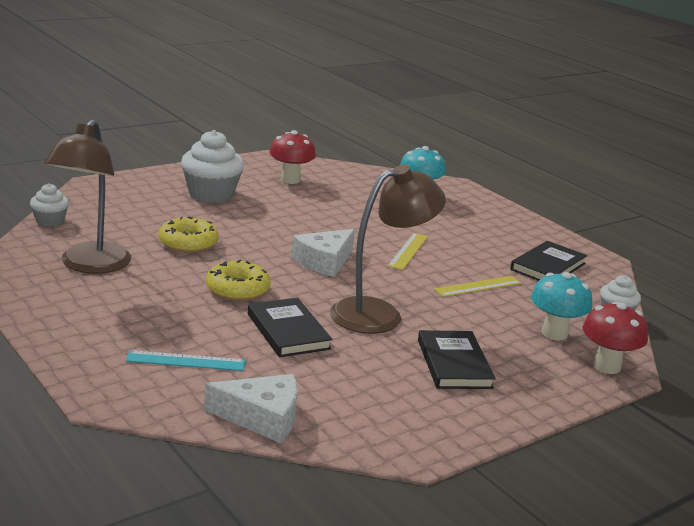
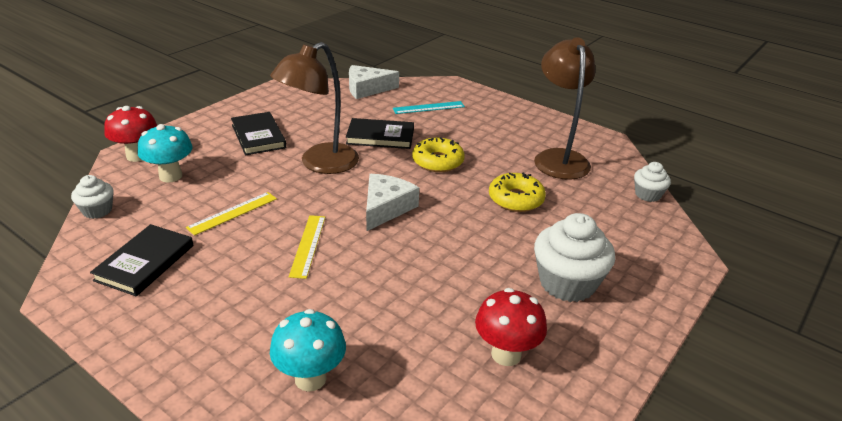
camera: 165 degrees right, 10 degrees up
(288, 331) = (380, 137): black book -> black book turned 45 degrees counterclockwise

